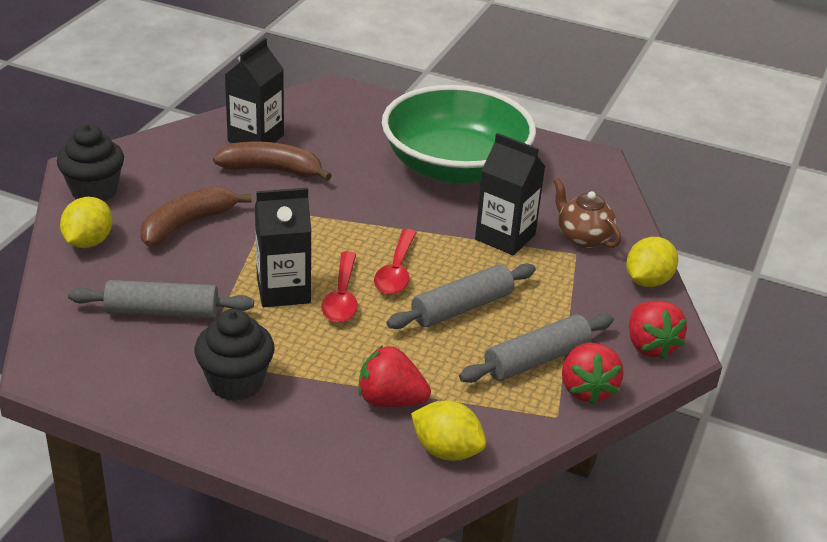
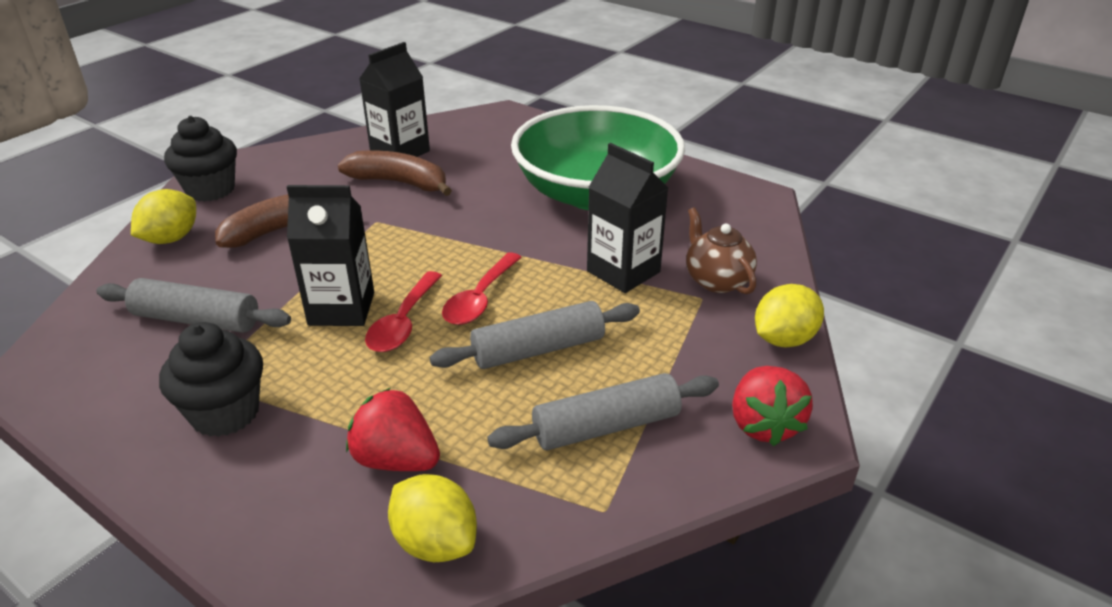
camera: 15 degrees right, 0 degrees up
(587, 389) = (659, 476): red strawberry -> none

